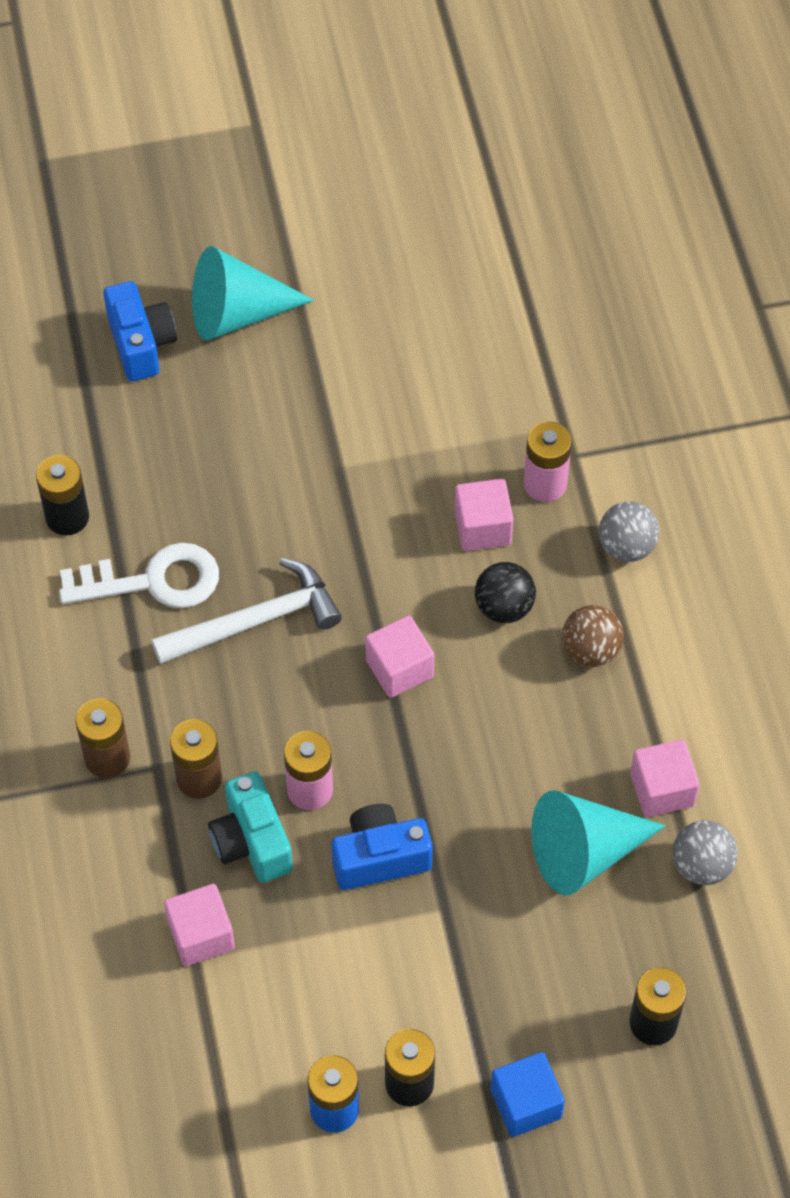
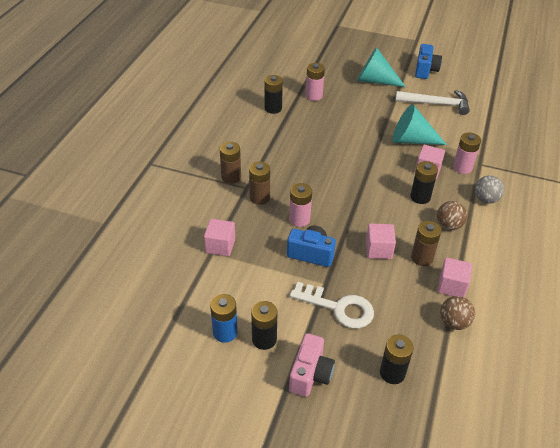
camera: 30 degrees right, 15 degrees down
(132, 431) = (314, 96): none -> pink battery
(141, 344) = (335, 76): blue camera -> blue camera (425, 70)
(153, 581) = (289, 136): white key -> white key (338, 307)
(252, 841) = (264, 225): turquoise camera -> none
(256, 621) = (318, 162): white hammer -> white hammer (436, 104)
(399, 668) = (363, 198): pink cube -> pink cube (378, 249)
(504, 607) = (420, 197): black ball -> black battery
(525, 1103) = (310, 374): blue cube -> pink camera
(580, 755) = (422, 258): none -> brown battery
(585, 852) = (401, 292): turquoise cone -> turquoise cone (412, 140)
(701, 865) = (454, 322): grey ball -> brown ball

